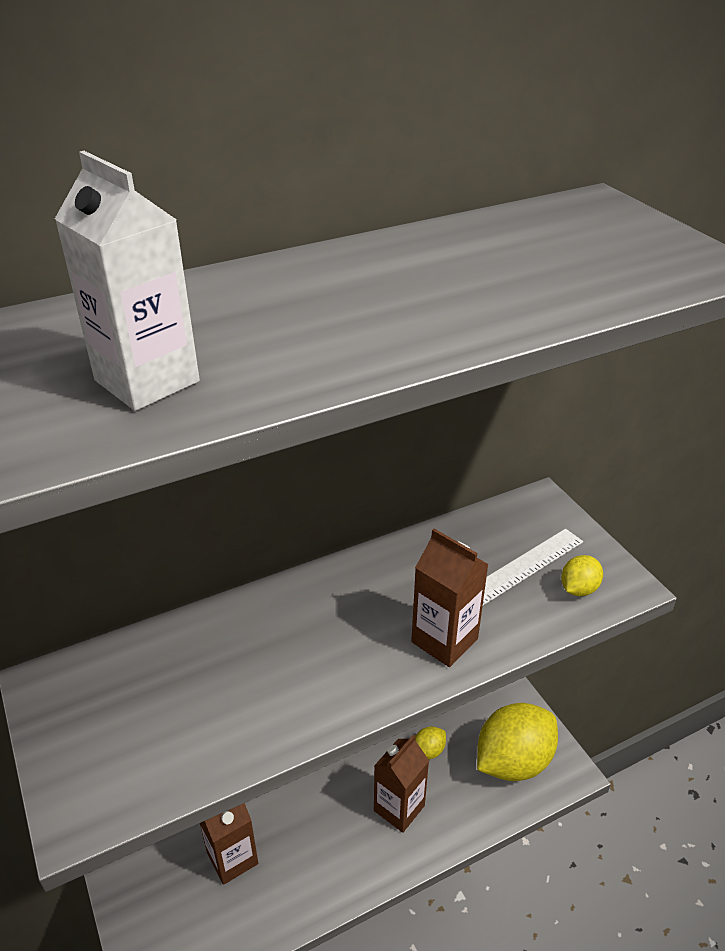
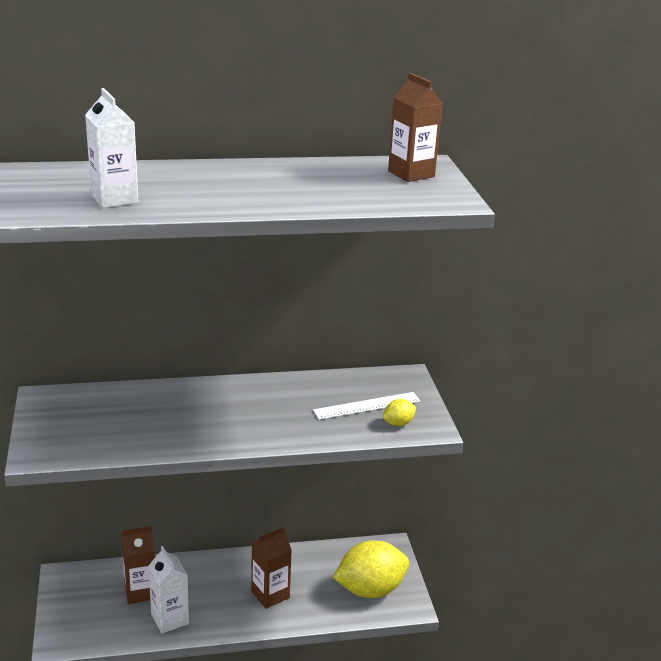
camera: 15 degrees right, 10 degrees down
(288, 891) = (170, 619): none -> white carton
(428, 751) = (309, 568): yellow lemon -> none
(444, 640) = (291, 429): brown carton -> brown carton (411, 174)

